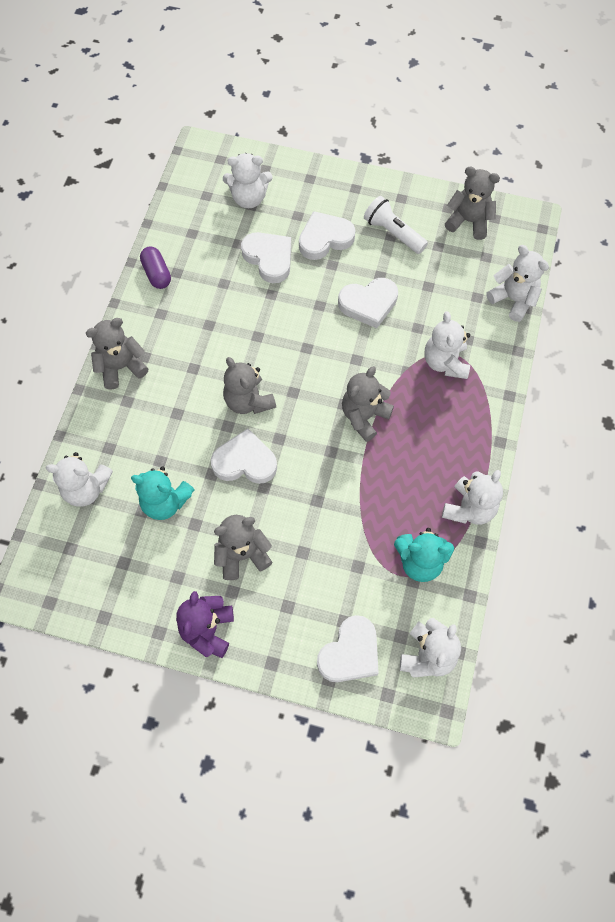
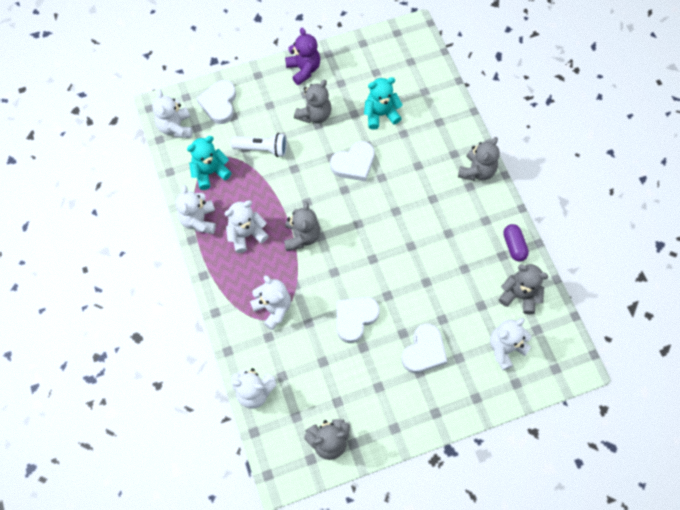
camera: 145 degrees right, 0 degrees up
(86, 488) = (430, 94): white teddy bear -> white teddy bear (246, 234)
(157, 273) = (514, 246): purple capsule -> purple capsule turned 45 degrees clockwise
(248, 401) = (381, 200): grey teddy bear -> grey teddy bear (519, 295)
(269, 258) = (450, 308): white heart -> none
(393, 233) = (378, 390): white flashlight -> white flashlight (262, 149)

